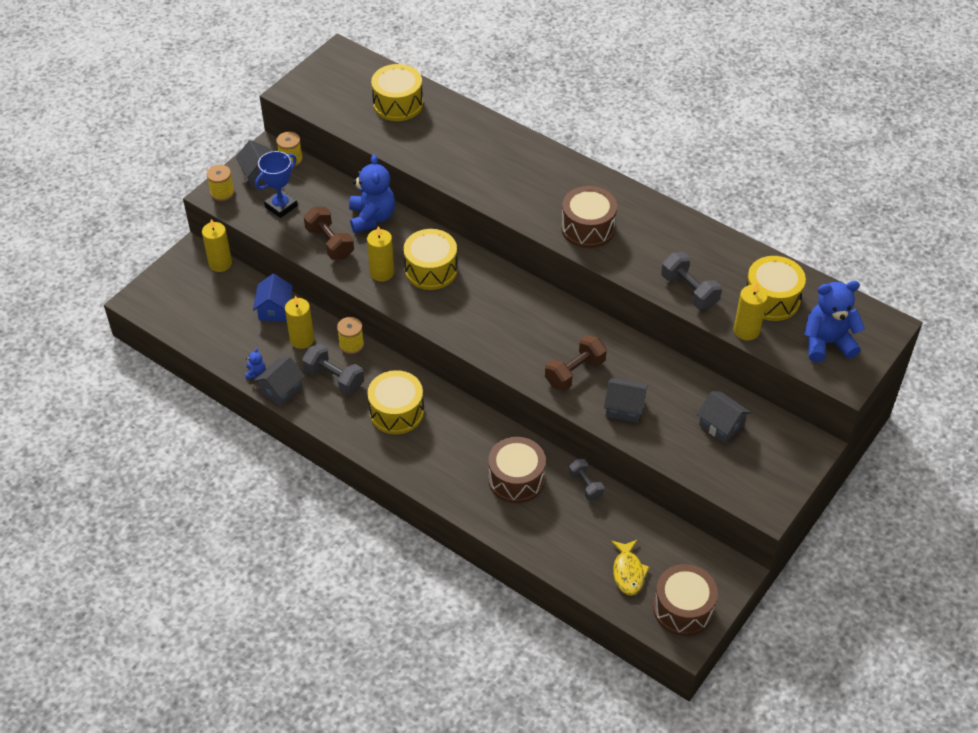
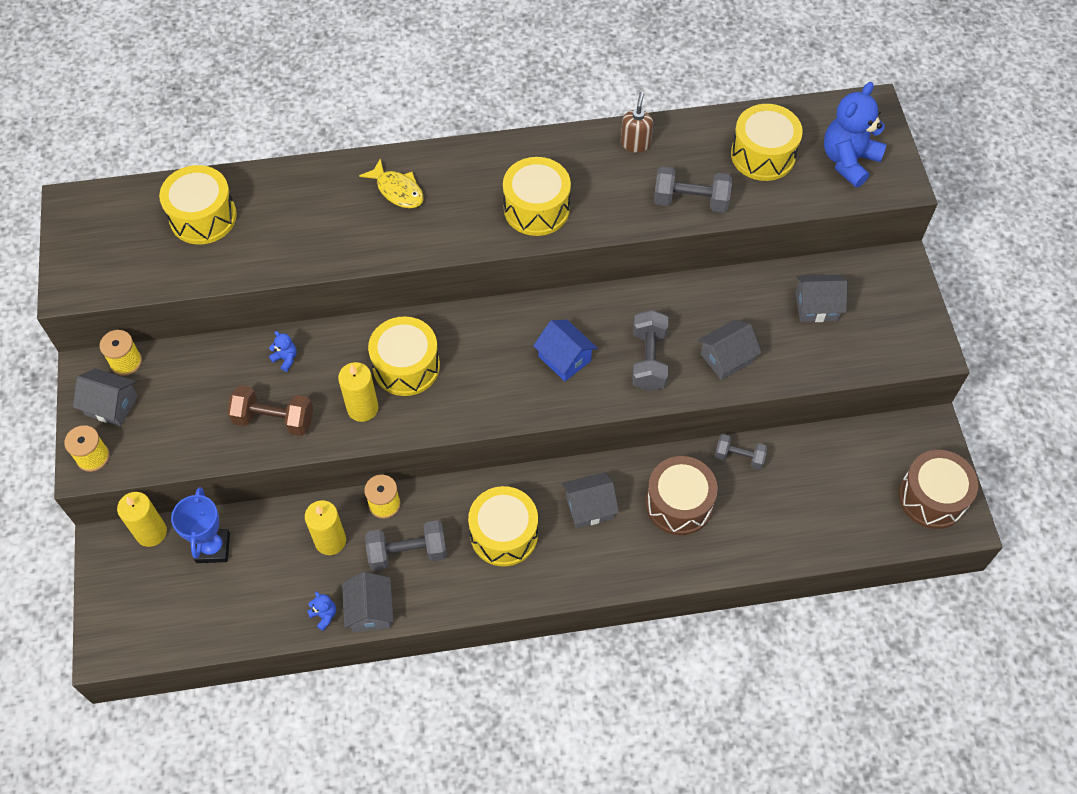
camera: 45 degrees left, 10 degrees up
(274, 309) = (266, 533): blue house -> blue house (564, 358)
(281, 206) = (176, 421): blue trophy -> blue trophy (213, 548)
(372, 218) = (285, 359): blue teddy bear -> blue teddy bear, size x0.42
(461, 438) = (589, 507): none -> grey house
(575, 372) = (649, 360): brown dumbbell -> grey dumbbell
(588, 228) = (536, 208): brown drum -> yellow drum
(628, 572) = (858, 505): yellow fish -> yellow fish (397, 190)
(695, 236) = (635, 143): none -> brown soap dispenser
(746, 330) = (777, 201): yellow candle -> none

